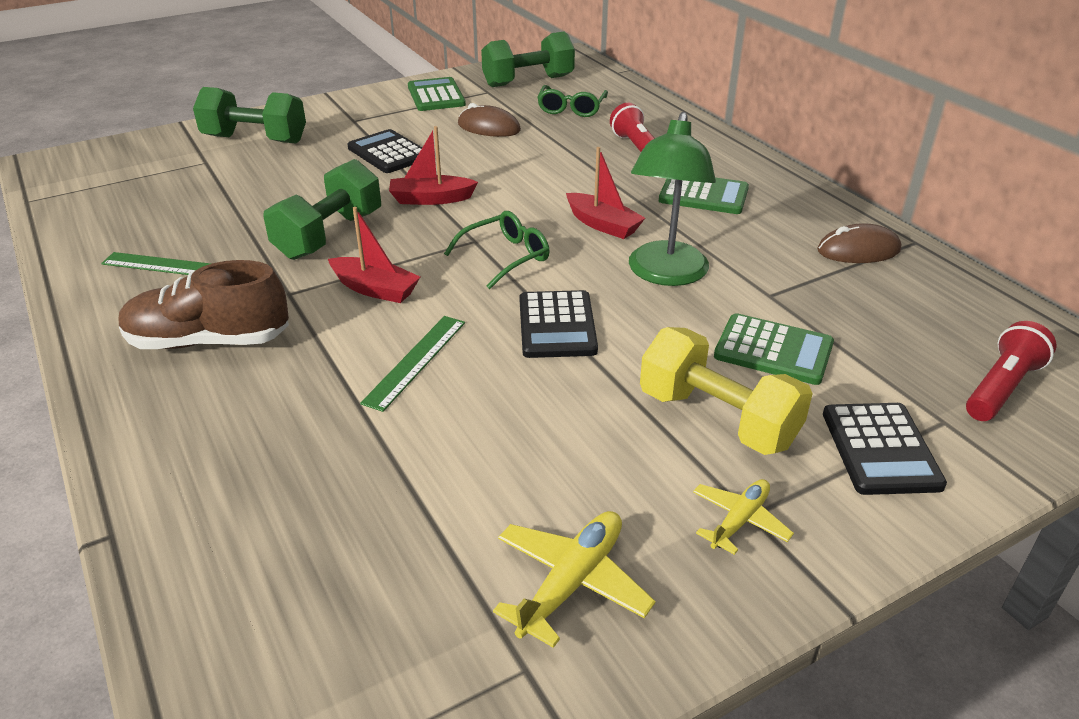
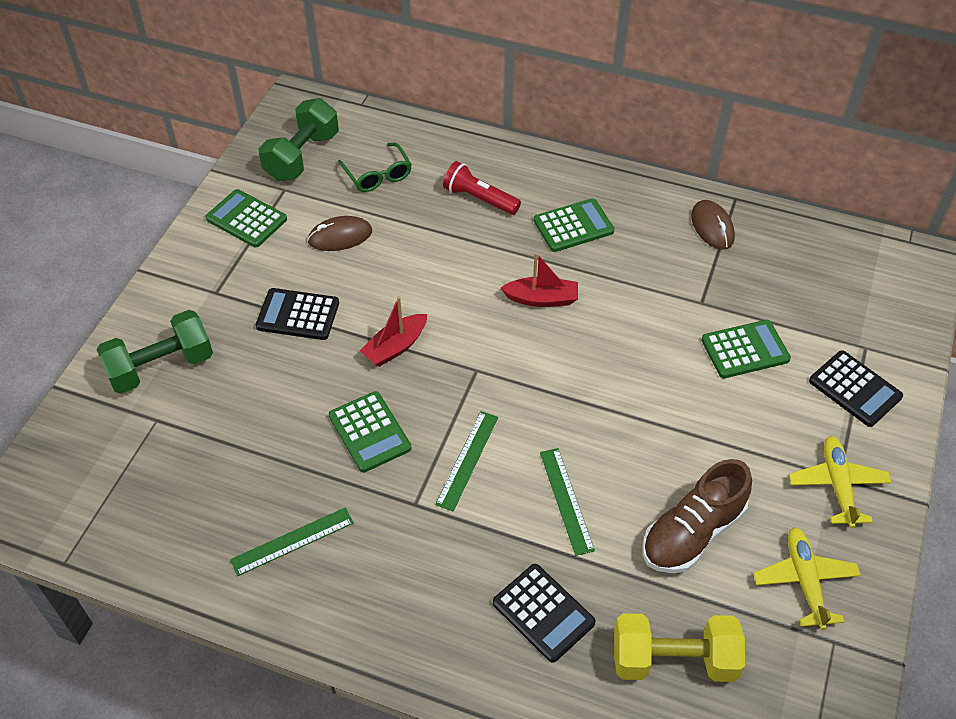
camera: 40 degrees left, 15 degrees up
(209, 341) = (418, 580): brown shoe -> brown shoe (692, 533)
(329, 235) = (369, 432): green dumbbell -> green calculator
(375, 289) = (467, 460): red boat -> green ruler
(506, 257) = (515, 372): green glasses -> none
(557, 325) = (613, 412): black calculator -> black calculator (543, 613)
(665, 274) = (627, 323): green lamp -> none
(718, 419) = (766, 424): yellow dumbbell -> yellow dumbbell (673, 660)
(739, 520) = (837, 485): yellow plane -> yellow plane, size x1.52
(858, 250) = (712, 227): brown mouse -> brown mouse turned 60 degrees counterclockwise
(1001, 388) = (870, 302): red flashlight -> none

